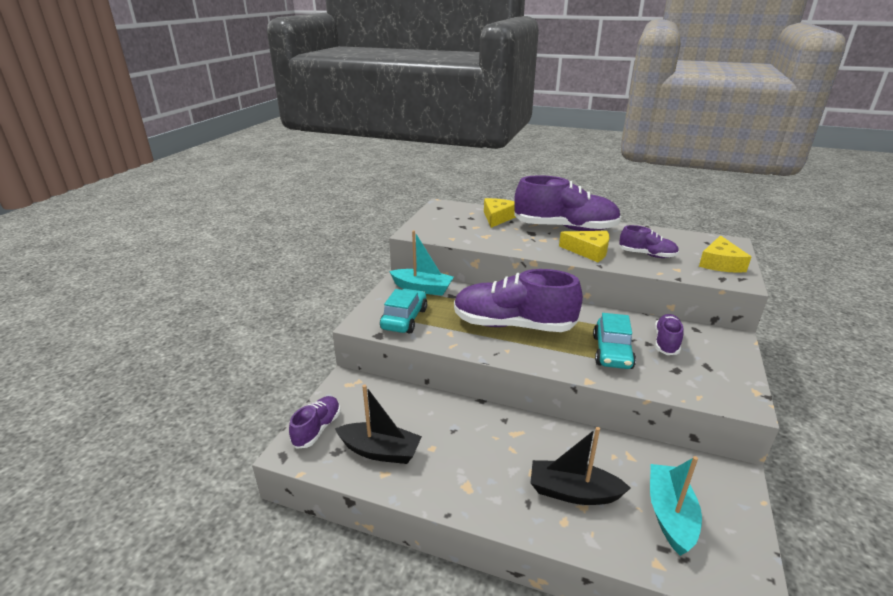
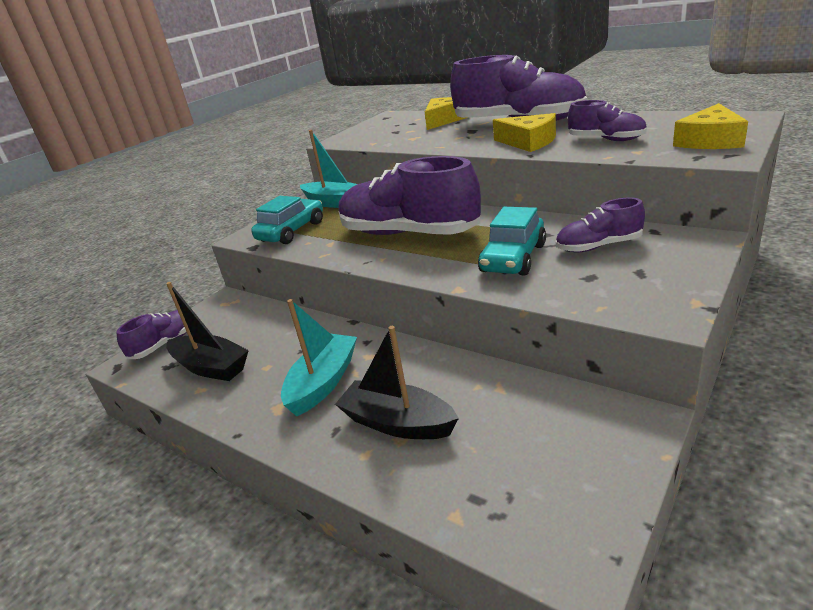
camera: 20 degrees right, 0 degrees up
(666, 342) = (598, 246): purple shoe -> purple shoe turned 135 degrees counterclockwise
(670, 515) = (511, 459): turquoise boat -> turquoise boat (323, 382)

